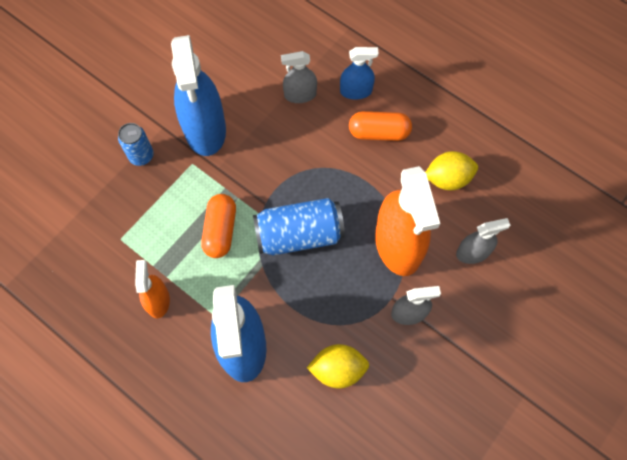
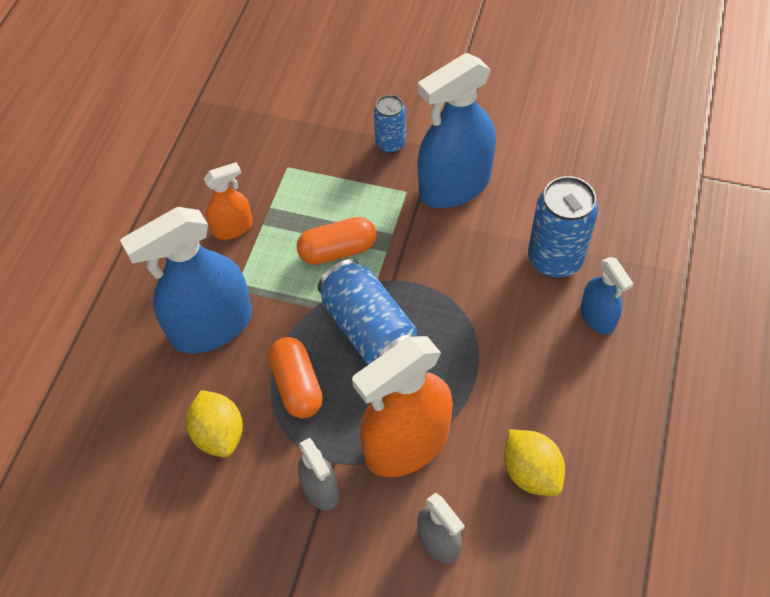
camera: 70 degrees right, 10 degrees down
(300, 95) = (555, 259): grey spray bottle -> blue can
(379, 133) = (552, 365): orange capsule -> orange capsule (297, 385)

